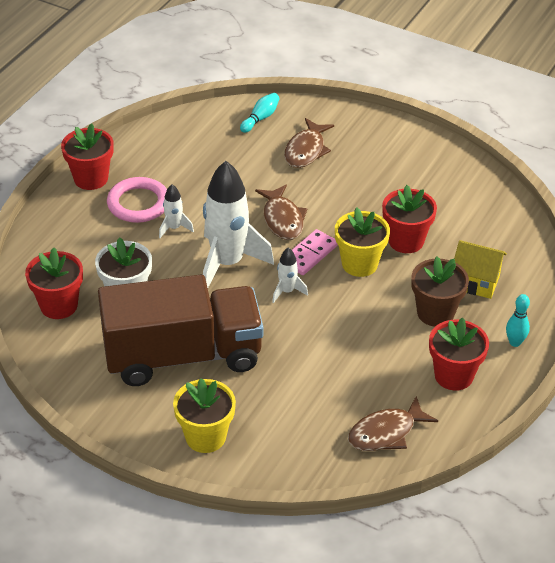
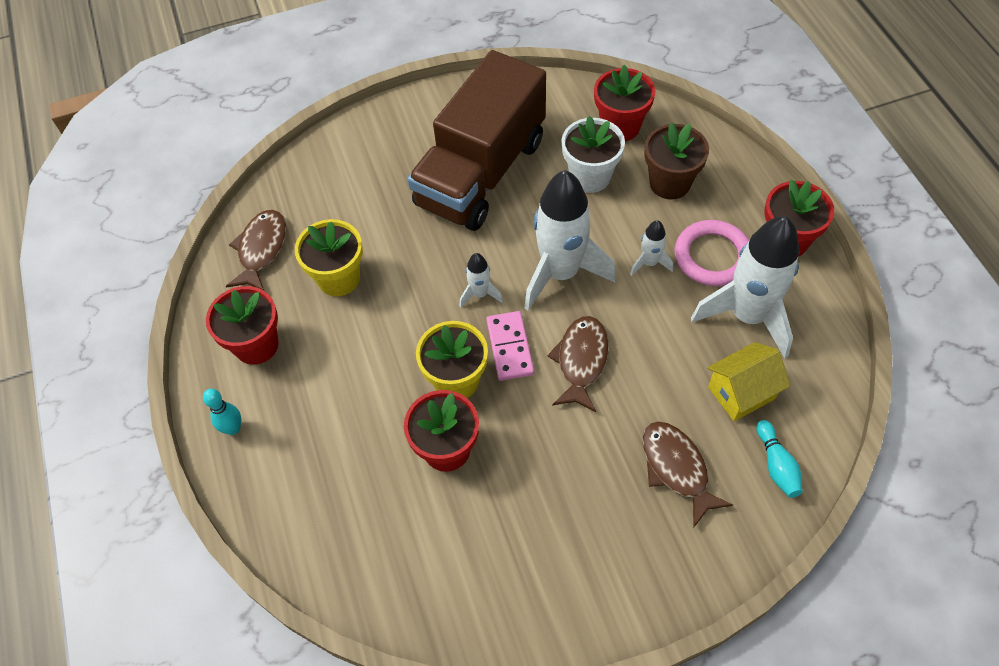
camera: 135 degrees right, 15 degrees up
(170, 169) = (747, 316): none -> white rocket
(205, 437) = (386, 137): yellow flower pot -> yellow flower pot (339, 278)
(282, 219) = (581, 361): brown fish -> brown fish turned 75 degrees clockwise
(435, 313) = (334, 393): brown flower pot -> brown flower pot (669, 183)
(475, 282) = (331, 464): yellow house -> yellow house (741, 393)

